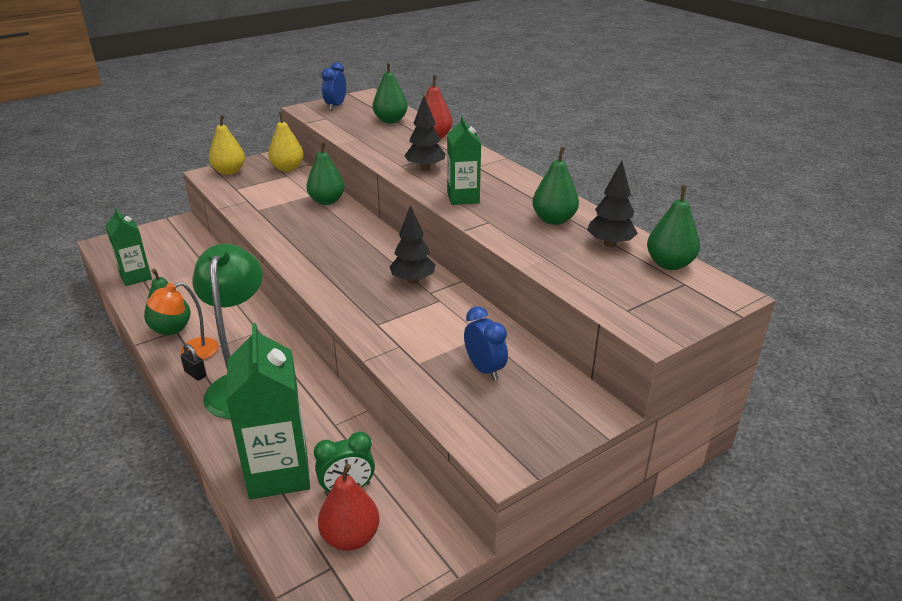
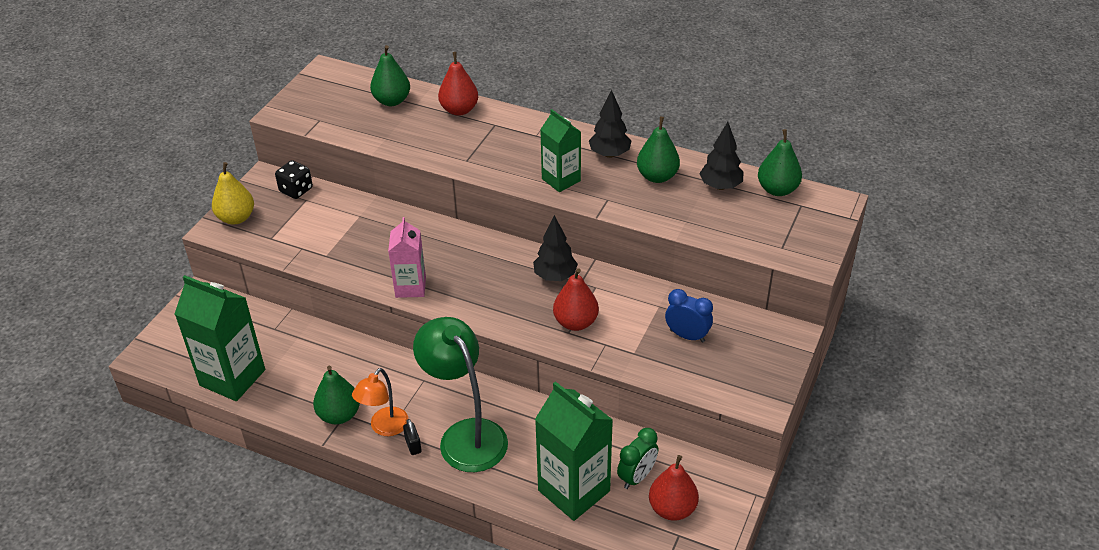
camera: 30 degrees left, 10 degrees up
(136, 277) = (232, 377): green carton -> green carton, size x1.62
(195, 374) = (413, 445): black padlock -> black padlock turned 60 degrees clockwise
(287, 168) = (296, 190): yellow pear -> black dice
(290, 248) = (410, 287): none -> pink carton
(327, 201) = (384, 217): green pear -> none
(335, 106) = (310, 99): blue clock -> none
(392, 319) = (575, 322): none -> red pear
(425, 168) = (492, 156): black tree -> black tree (609, 154)

